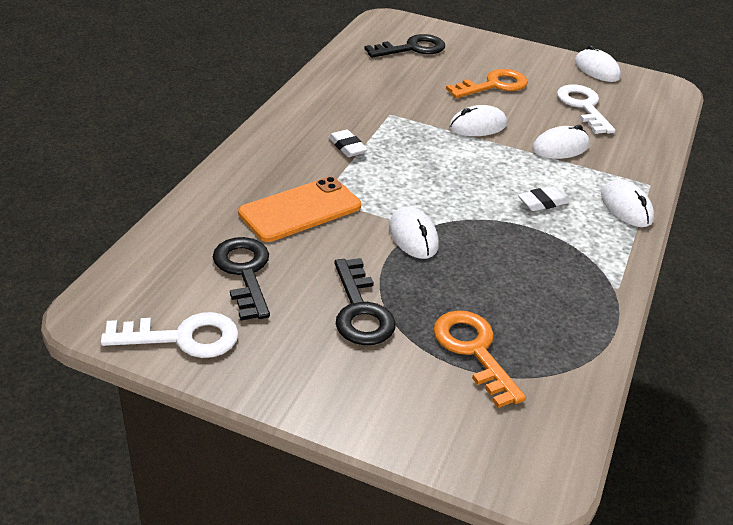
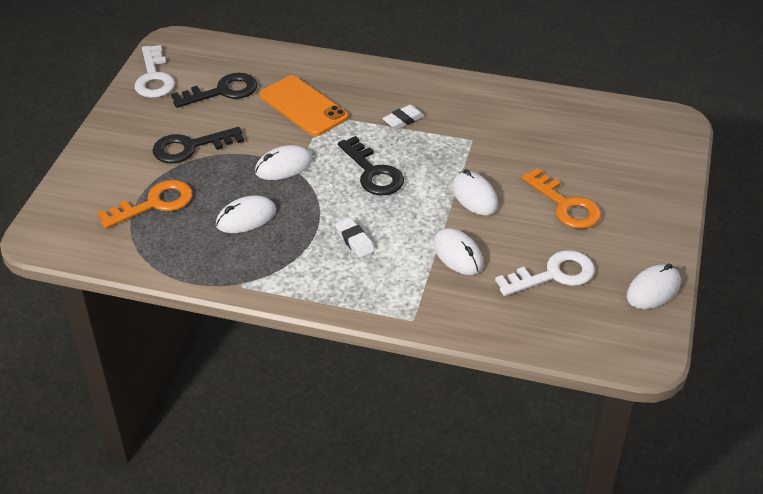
camera: 85 degrees right, 5 degrees up
(412, 48) = (616, 143): black key -> black key (373, 172)
(626, 207) = (364, 298): white mouse -> white mouse (246, 218)

